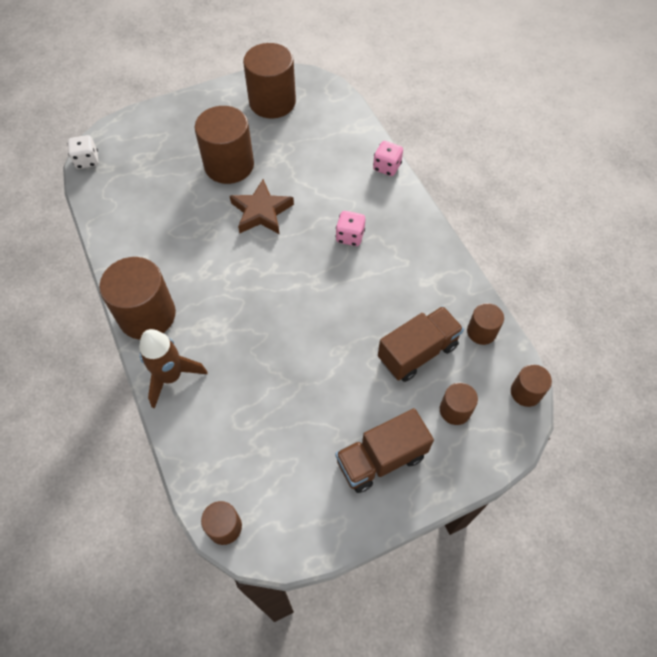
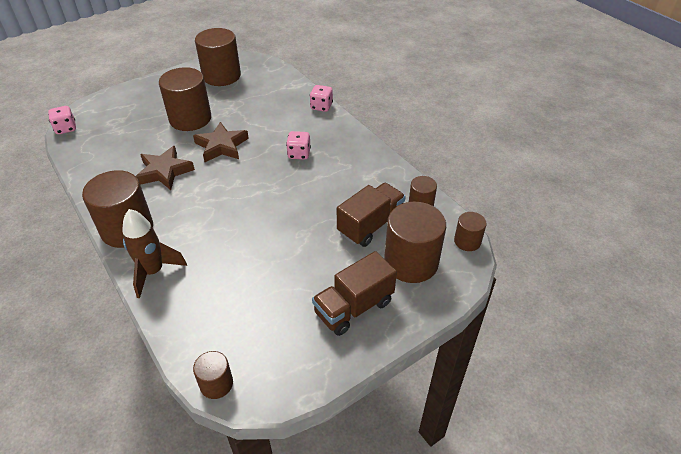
camera: 10 degrees left, 15 degrees down
(87, 161) = (66, 128): white dice -> pink dice
(193, 240) = (164, 171): none -> brown star
(455, 410) = (411, 262): brown cylinder -> brown cylinder, size x1.95

